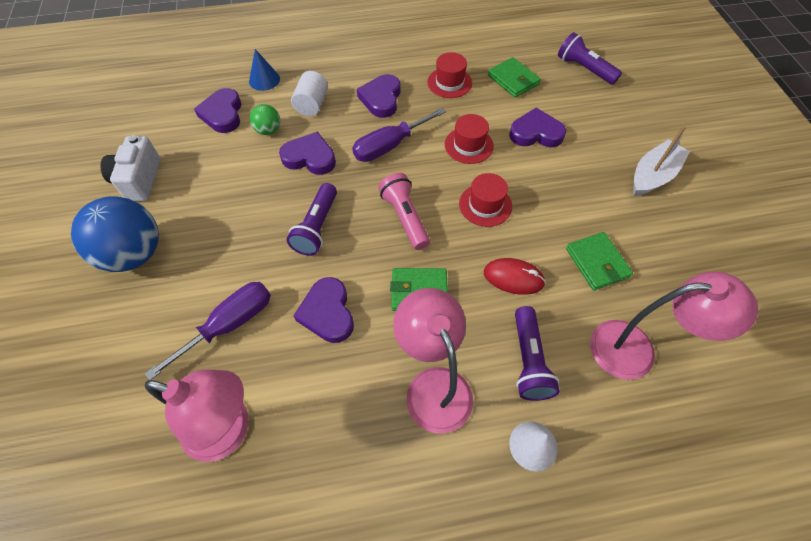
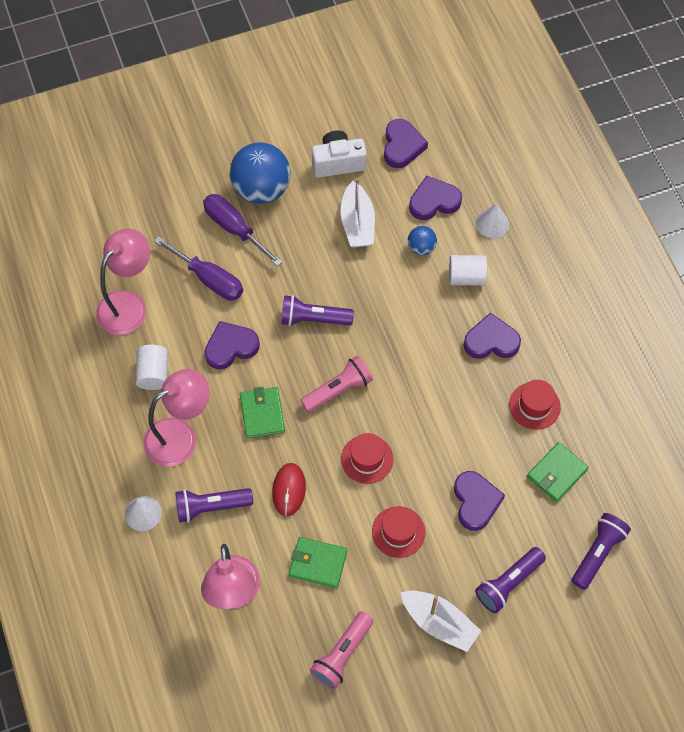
camera: 80 degrees right, 5 degrees up
(219, 174) = (357, 223): none -> white boat
(229, 430) = (128, 304): pink lamp -> pink lamp turned 150 degrees counterclockwise
(264, 80) = (492, 223): blue cone -> white cone
(268, 130) = (421, 247): green ball -> blue ball
(310, 157) = (394, 293): purple heart -> purple heart (402, 146)
(339, 408) = (153, 373): none -> white cylinder
(389, 146) = (425, 361): purple screwdriver -> purple screwdriver (234, 228)
(469, 145) = (442, 436): red hat -> red hat (398, 532)
(597, 263) = (318, 563): green wallet -> green wallet turned 45 degrees clockwise
(612, 124) = (508, 583): none -> purple flashlight
(693, 256) = (342, 655): none -> pink flashlight

